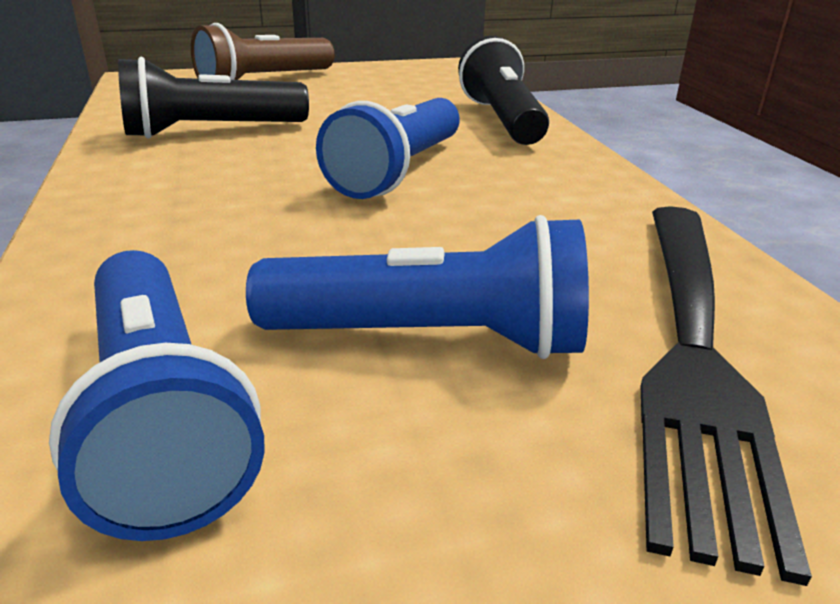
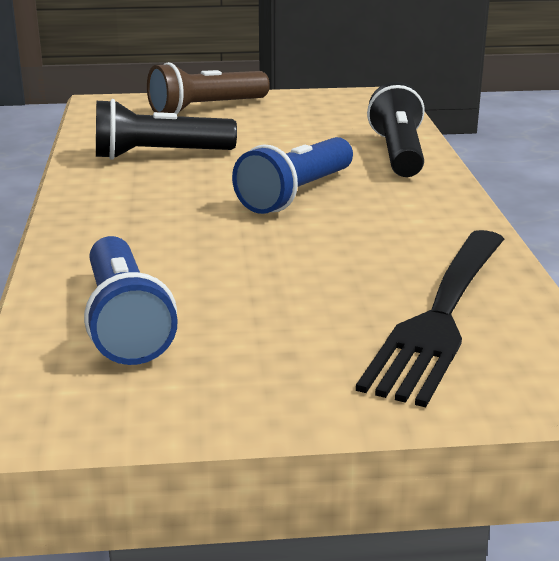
camera: 10 degrees right, 5 degrees down
(432, 338) = (283, 299): blue flashlight -> none

